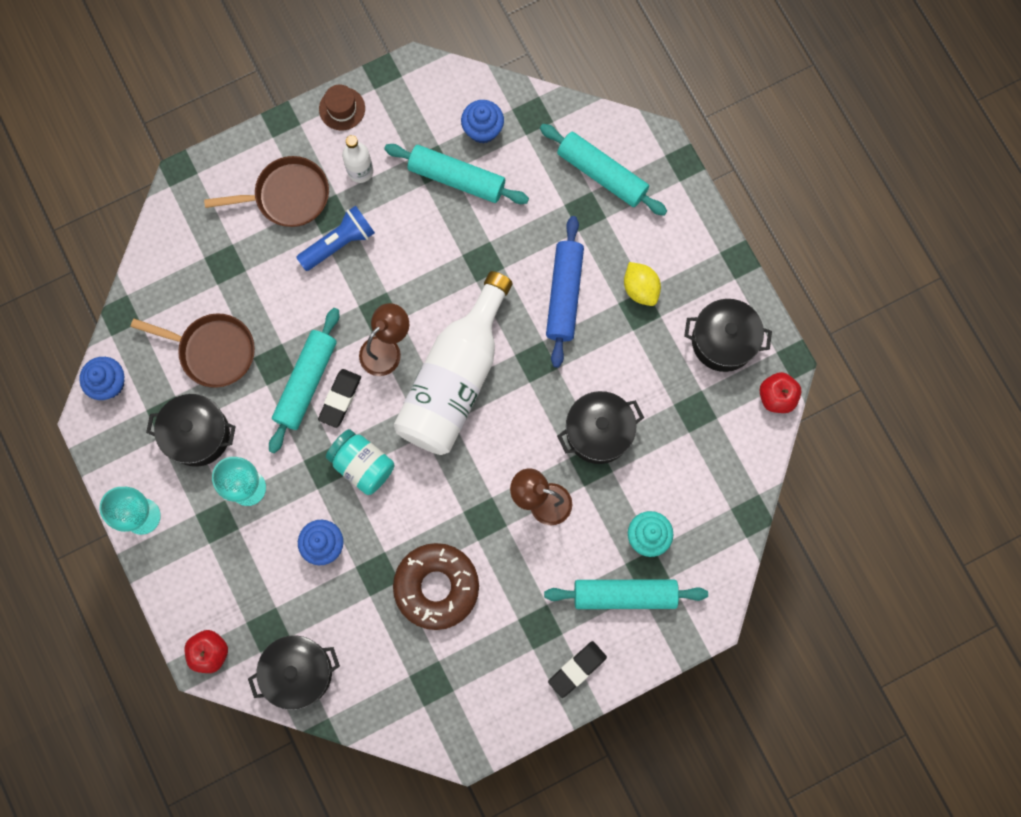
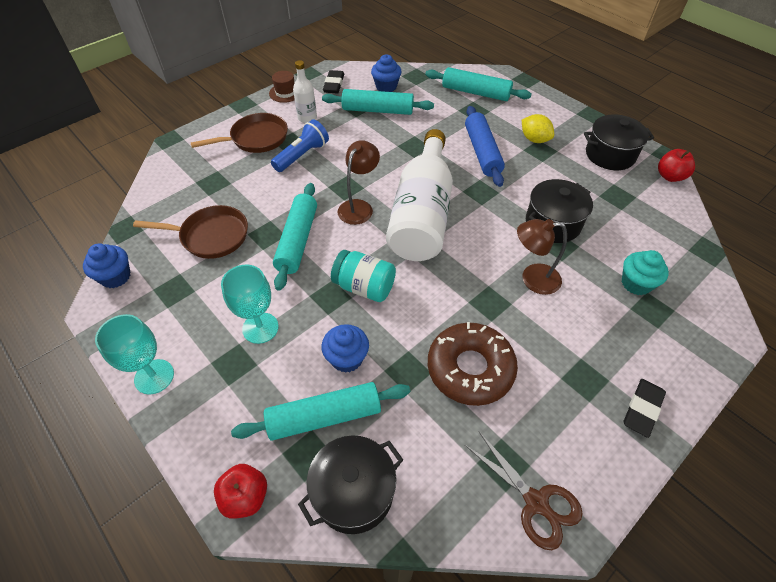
camera: 15 degrees left, 25 degrees down
(198, 435) = (205, 297): black pot -> none
(340, 399) = (330, 245): black eraser -> black eraser (334, 85)
(445, 722) = (536, 503): none -> brown scissors
(624, 595) = (645, 332): turquoise rolling pin -> turquoise rolling pin (324, 416)

